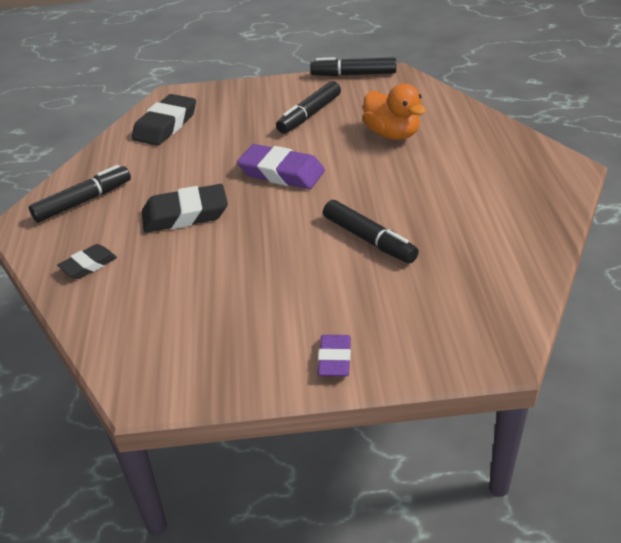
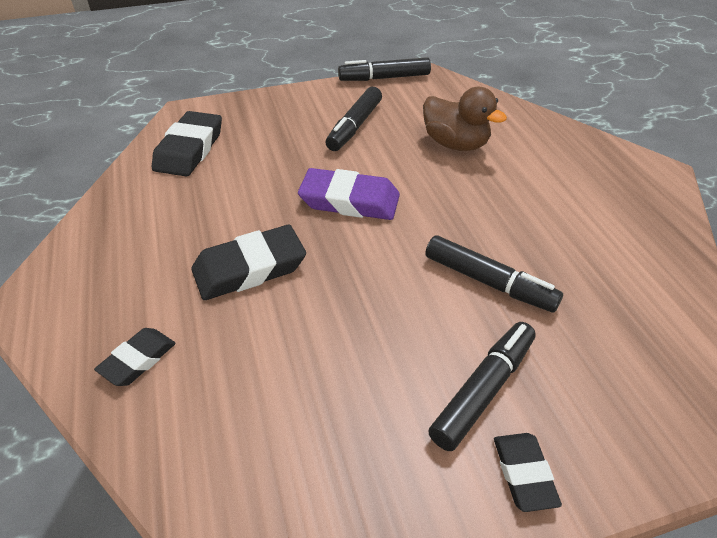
camera: 15 degrees left, 5 degrees up
(83, 201) = (109, 261): black marker -> black marker (483, 390)
(334, 359) = (524, 473): purple eraser -> black eraser
(392, 134) = (455, 144): orange duck -> brown duck

